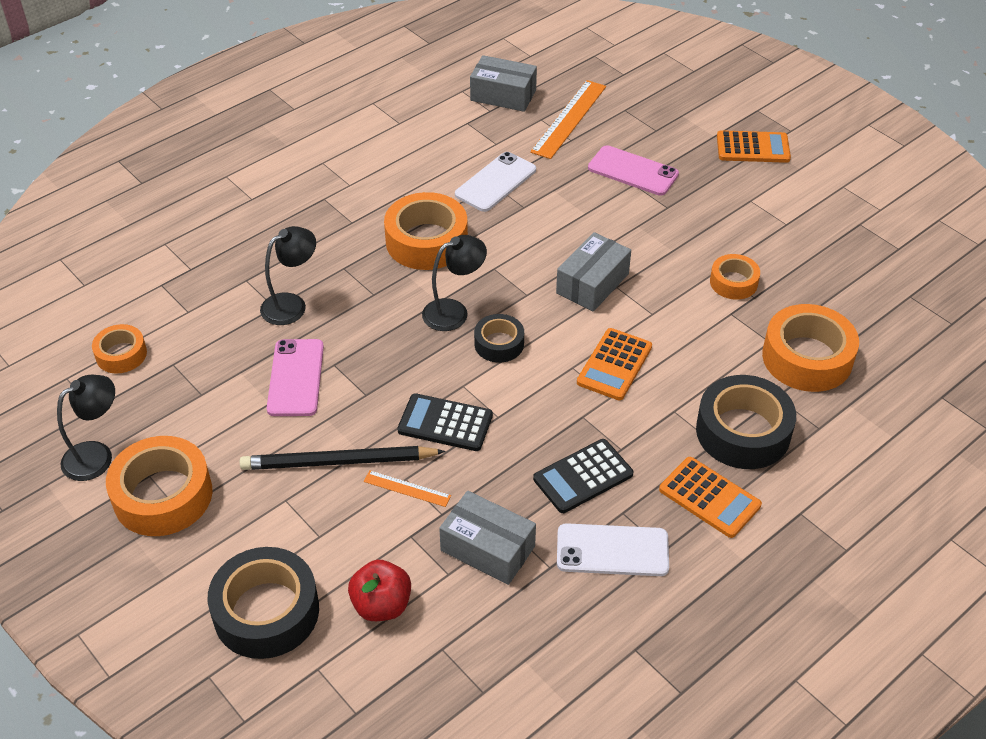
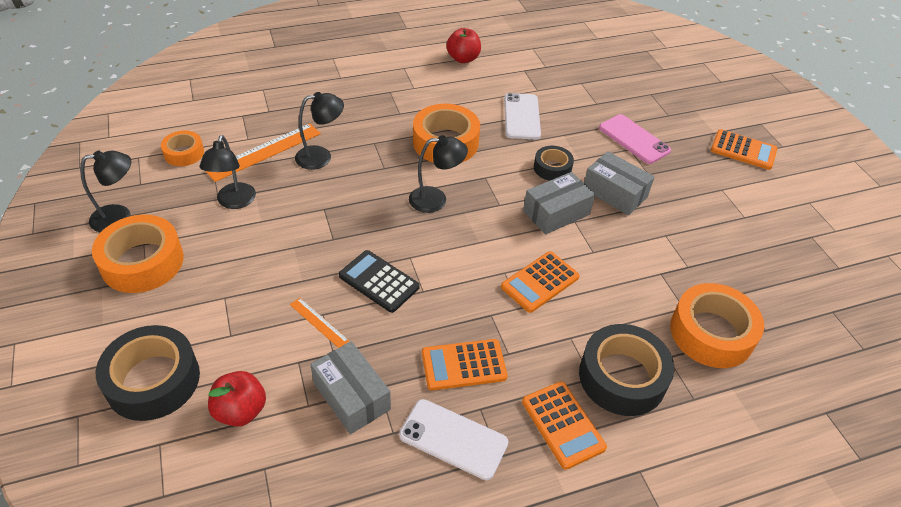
camera: 20 degrees right, 0 degrees up
(223, 392) = (234, 202): none -> black lamp
(296, 378) = (290, 209): pink phone -> none
(338, 462) = (281, 283): black pencil -> none
(387, 129) = (463, 59): none -> red apple
(495, 182) = (522, 116): white phone -> white phone turned 60 degrees counterclockwise
(499, 344) = (456, 235): black tape -> black tape (552, 168)
(503, 95) = (561, 59): grey box -> grey box (615, 193)
(569, 119) = (603, 88): orange ruler -> orange ruler (264, 152)
(583, 476) = (463, 365): black calculator -> orange calculator
(733, 282) = (675, 249): orange tape -> none

